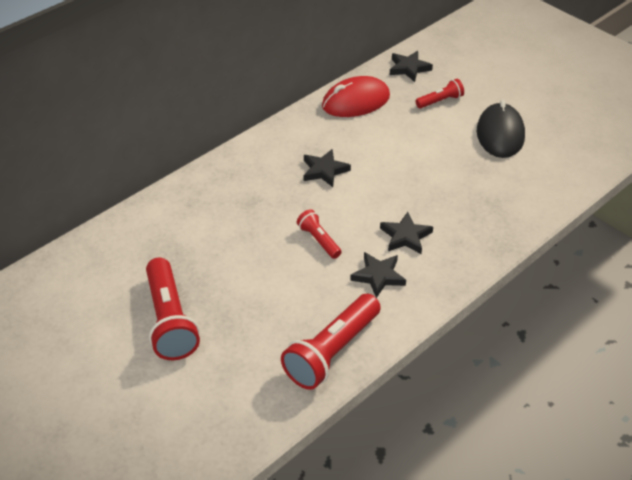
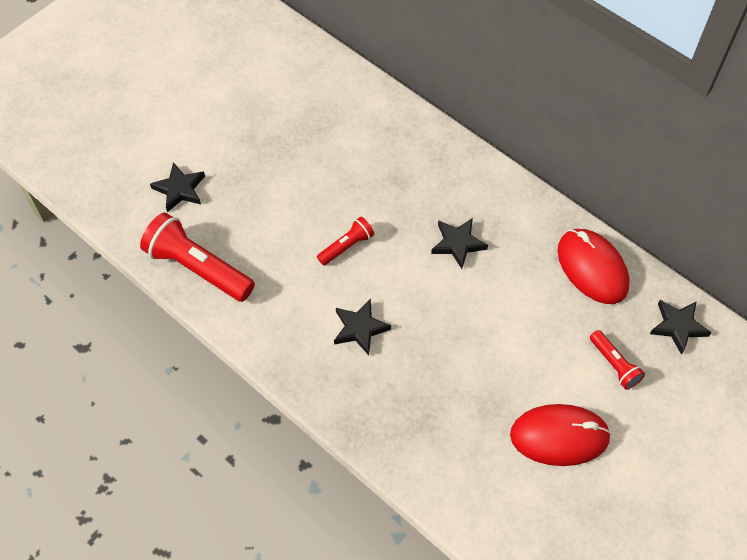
camera: 85 degrees right, 15 degrees up
(170, 320) = (234, 137): red flashlight -> none
(378, 276) = (298, 304): black star -> black star (179, 189)
(500, 134) = (559, 436): black mouse -> red mouse

